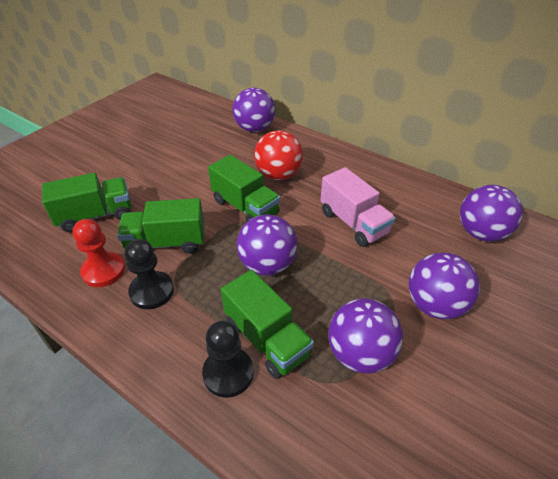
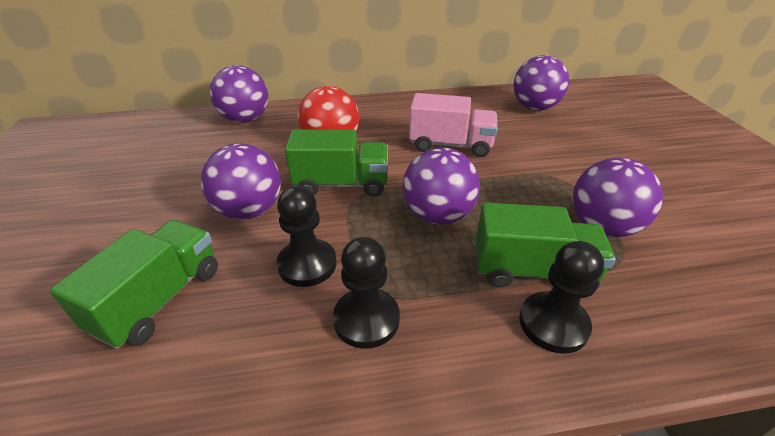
camera: 45 degrees left, 5 degrees down
(103, 271) = (271, 346): red pawn -> none
(166, 243) = (307, 264): green truck -> black pawn
(434, 305) = (584, 164): purple ball -> purple ball (249, 210)

